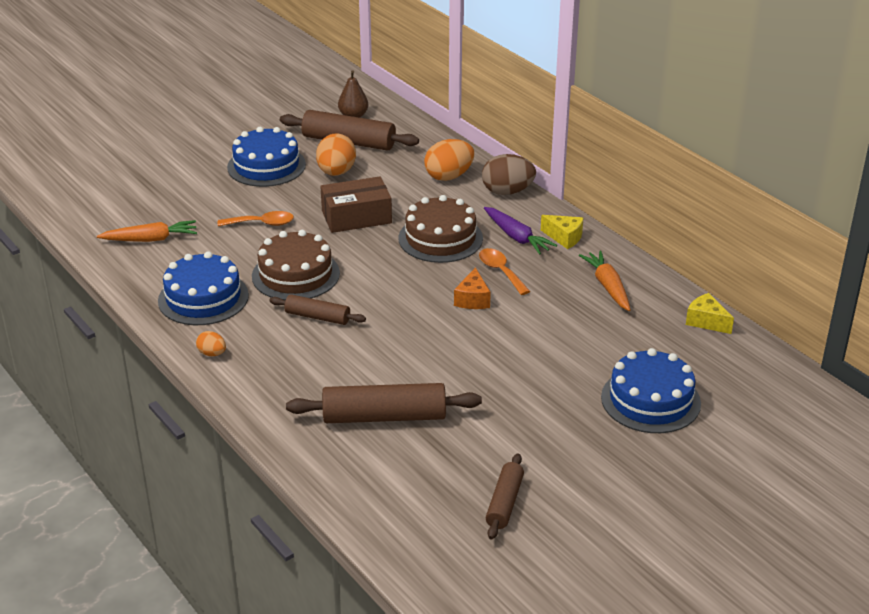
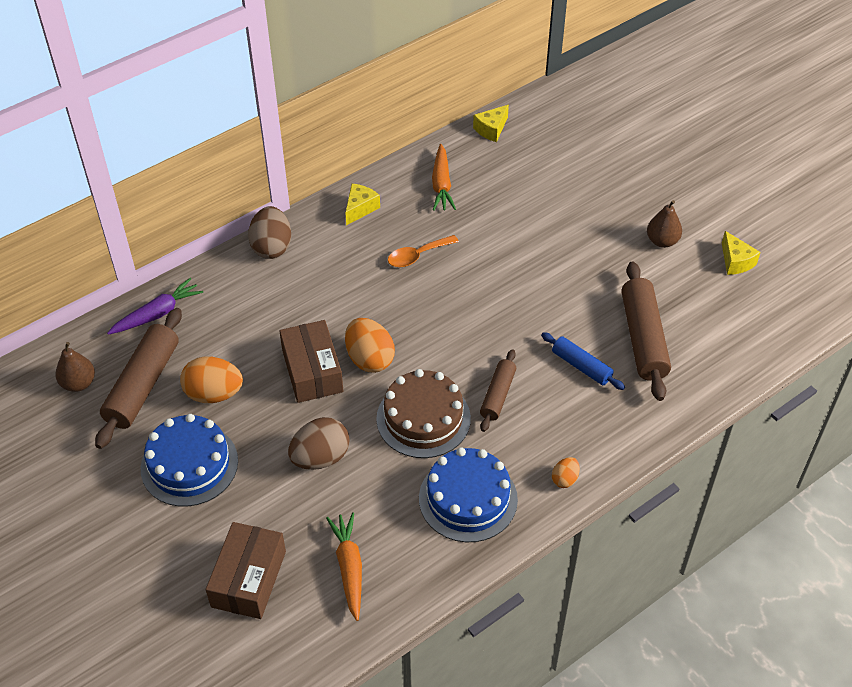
camera: 90 degrees left, 15 degrees up
(154, 196) = (248, 579): none -> brown box
(262, 223) = (320, 458): orange spoon -> brown egg
(348, 371) = (581, 366): none -> blue rolling pin
(440, 238) = (358, 300): brown cake -> none
(449, 176) = (235, 293): orange egg -> orange egg (369, 359)
(472, 299) = (464, 277): orange cheese -> none
(504, 503) = (735, 261): brown rolling pin -> yellow cheese
(516, 237) = (358, 242): purple carrot -> purple carrot (157, 314)
(535, 443) = (662, 241): none -> brown pear
(608, 286) = (441, 184): orange carrot -> orange carrot turned 75 degrees counterclockwise
(650, 400) = (599, 171): blue cake -> none

